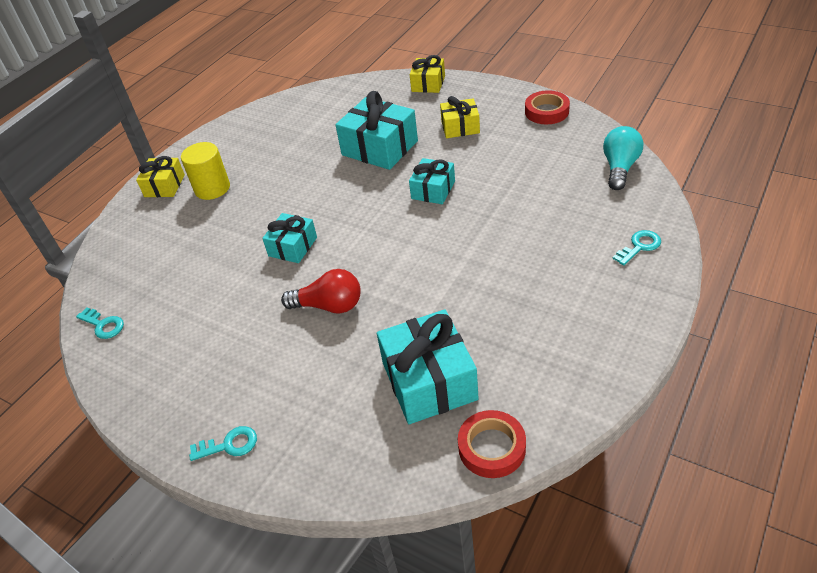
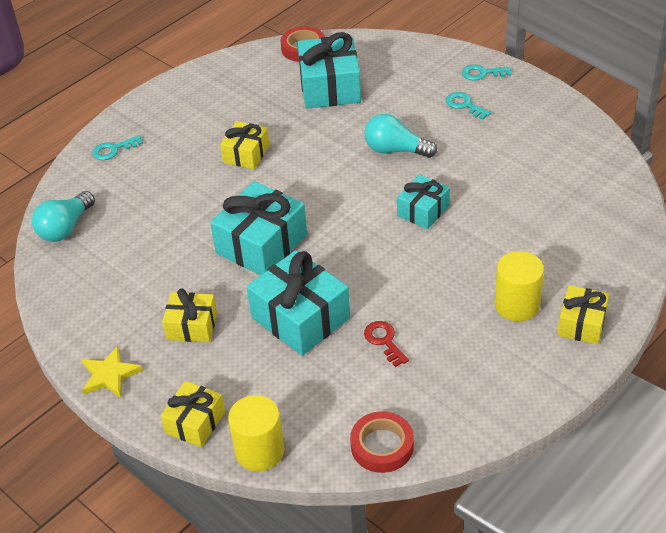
camera: 170 degrees left, 0 degrees up
(103, 325) = (609, 170): turquoise key -> turquoise key (464, 105)
(312, 147) = (384, 341): none -> red key
(329, 306) = (395, 150): red light bulb -> turquoise light bulb
(381, 81) = (259, 451): none -> yellow cylinder
(433, 190) = (261, 244): turquoise gift -> turquoise gift, size x1.69
(490, 270) = (246, 154): none -> yellow gift
(501, 92) = (110, 375): none -> yellow star
(546, 111) = (79, 324): red tape -> red tape (382, 446)

